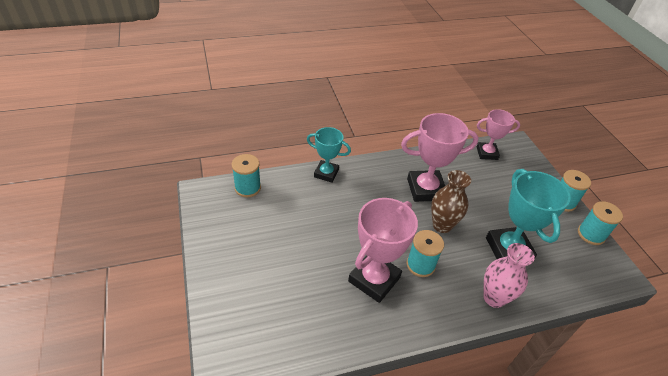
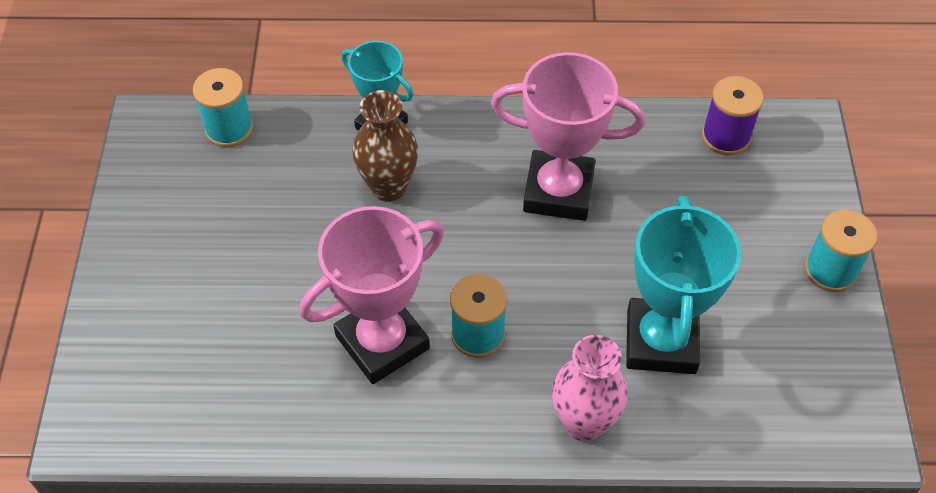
camera: 20 degrees right, 10 degrees up
(442, 225) = (554, 269): brown vase -> brown vase (388, 187)
(487, 153) = (725, 137): pink trophy -> purple spool
(591, 234) = (850, 347): turquoise spool -> none

